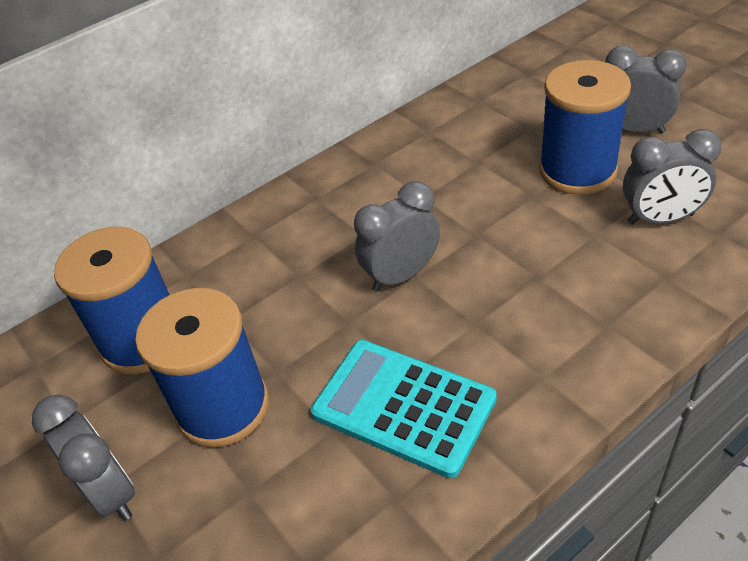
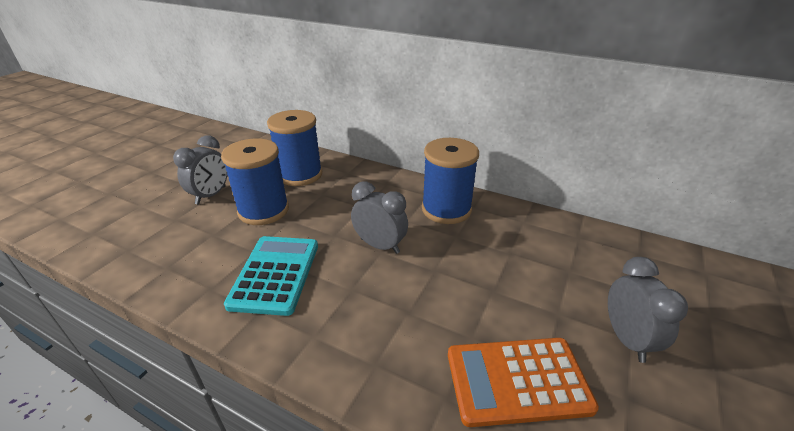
camera: 60 degrees right, 10 degrees down
(577, 170) = (540, 310): blue spool -> blue spool (446, 209)
(660, 219) = (517, 381): grey clock -> orange calculator

